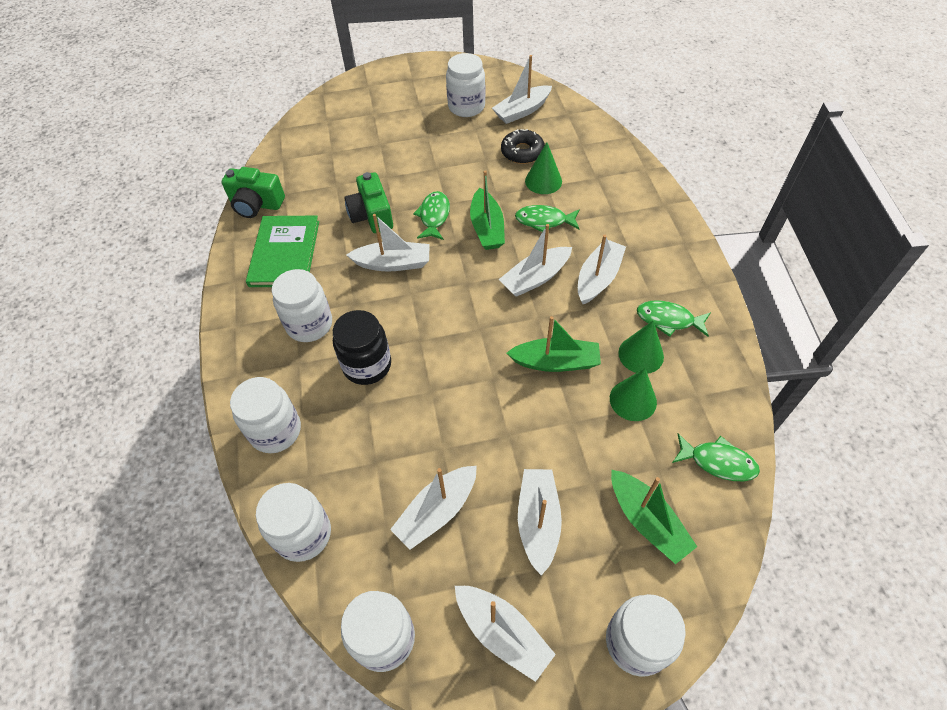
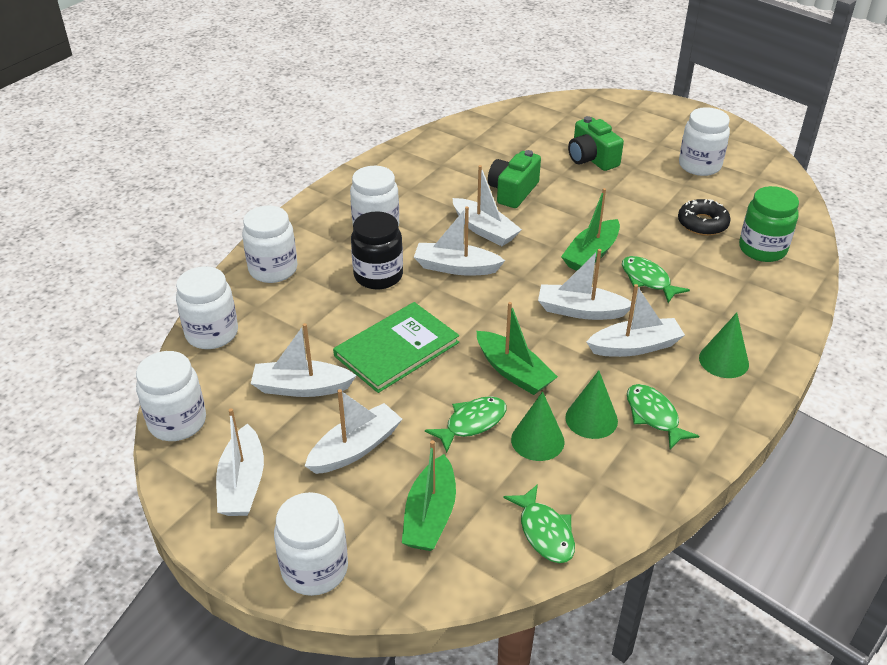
camera: 45 degrees right, 15 degrees down
(256, 204) = (442, 136): green camera -> green camera (591, 159)
(285, 253) = (419, 176): green book -> green book (396, 349)
(434, 216) = (560, 221): green fish -> green fish (472, 423)
(522, 111) = (747, 196): white boat -> white boat (456, 267)
(543, 181) = (690, 254): green cone -> green cone (723, 360)
(577, 146) = (762, 249): none -> green jar

